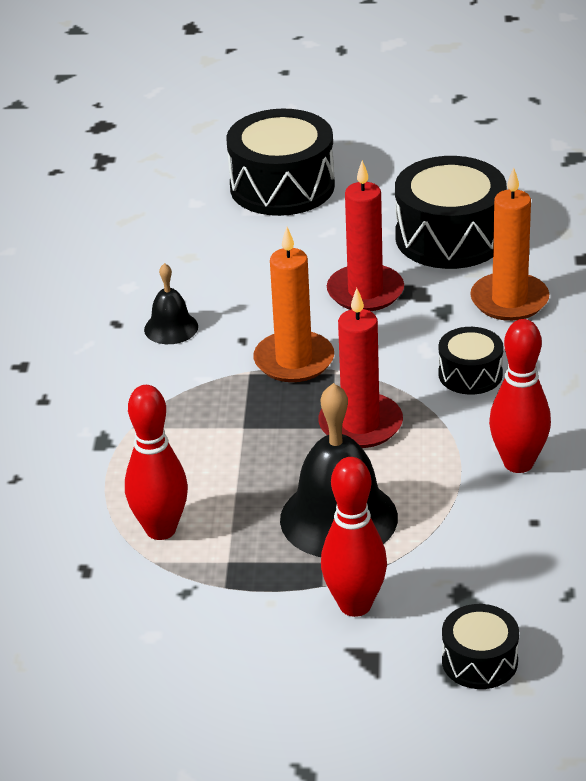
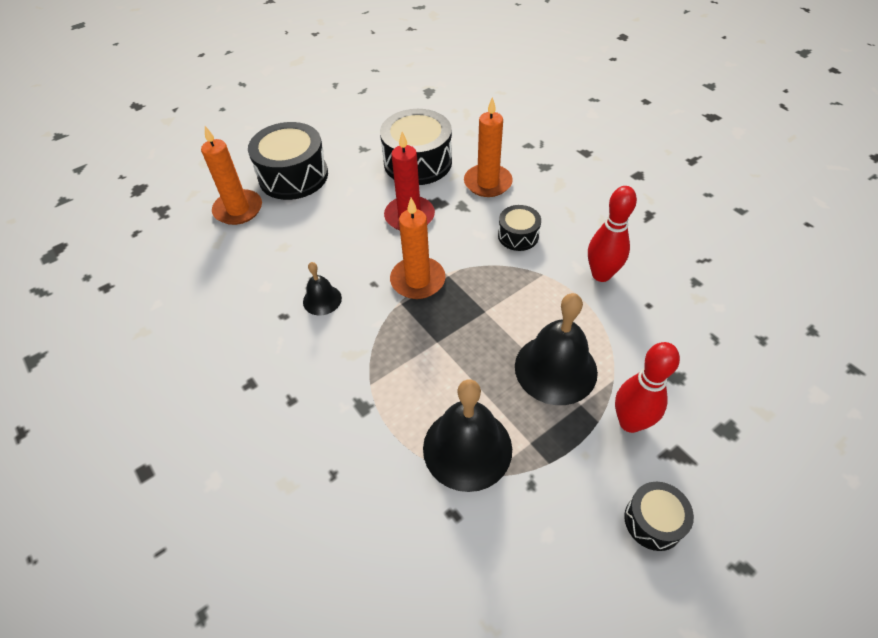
camera: 40 degrees left, 15 degrees up
(161, 529) = (467, 448): red bowling pin -> black bell
(182, 195) = (238, 209): none -> orange candle
(360, 424) = (498, 300): red candle -> none
(479, 661) = (729, 412): black drum -> black drum (653, 521)

